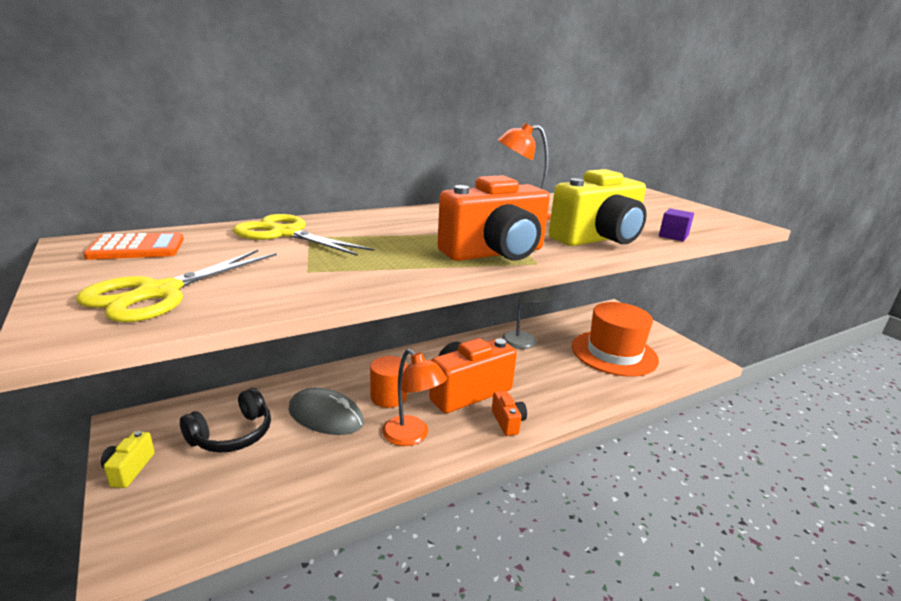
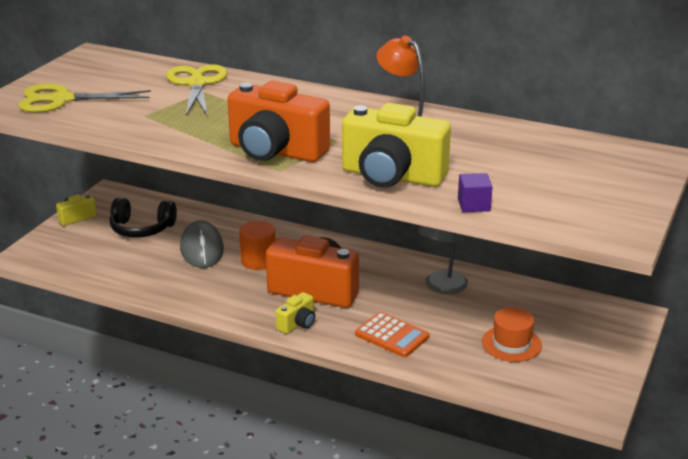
camera: 55 degrees right, 5 degrees up
(137, 248) = (107, 66): orange calculator -> orange calculator (392, 335)
(411, 436) = (223, 291): orange lamp -> none
(508, 422) = (297, 324): orange camera -> yellow camera
(614, 353) = (511, 344): orange hat -> orange hat, size x0.54

